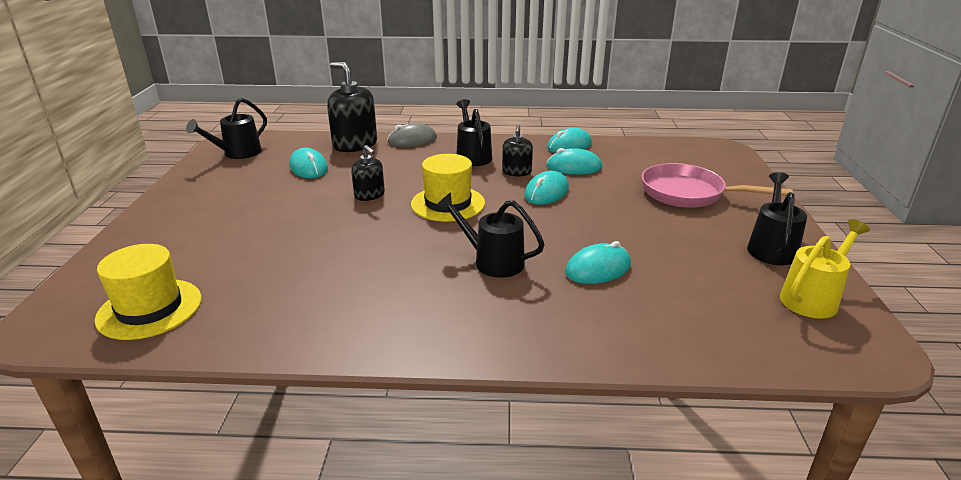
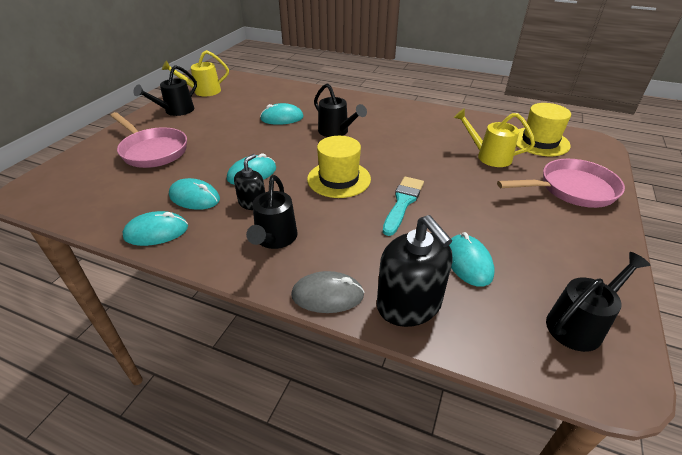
camera: 160 degrees left, 10 degrees up
(163, 240) = (571, 189): none -> pink pan
(253, 265) = (488, 156): none -> yellow watering can
(369, 195) = (403, 203): black soap dispenser -> turquoise brush

